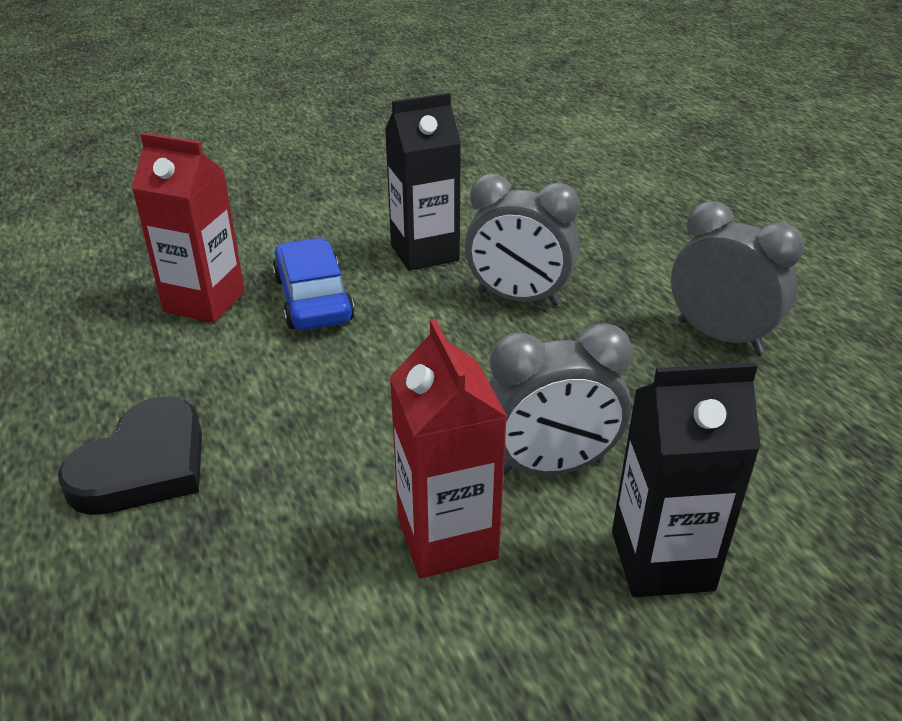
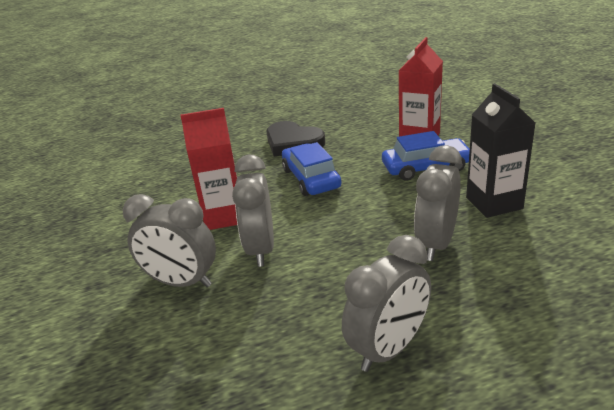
camera: 100 degrees right, 5 degrees down
(318, 424) = (311, 178): none -> blue car
(662, 560) = (182, 282): black carton -> grey clock

